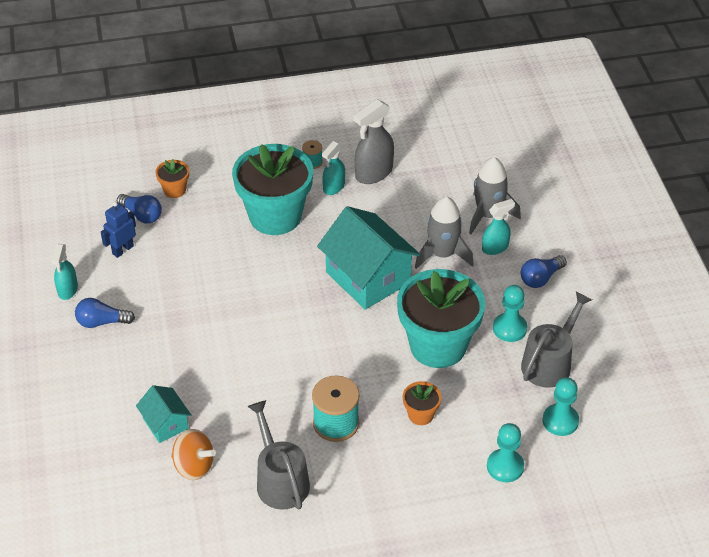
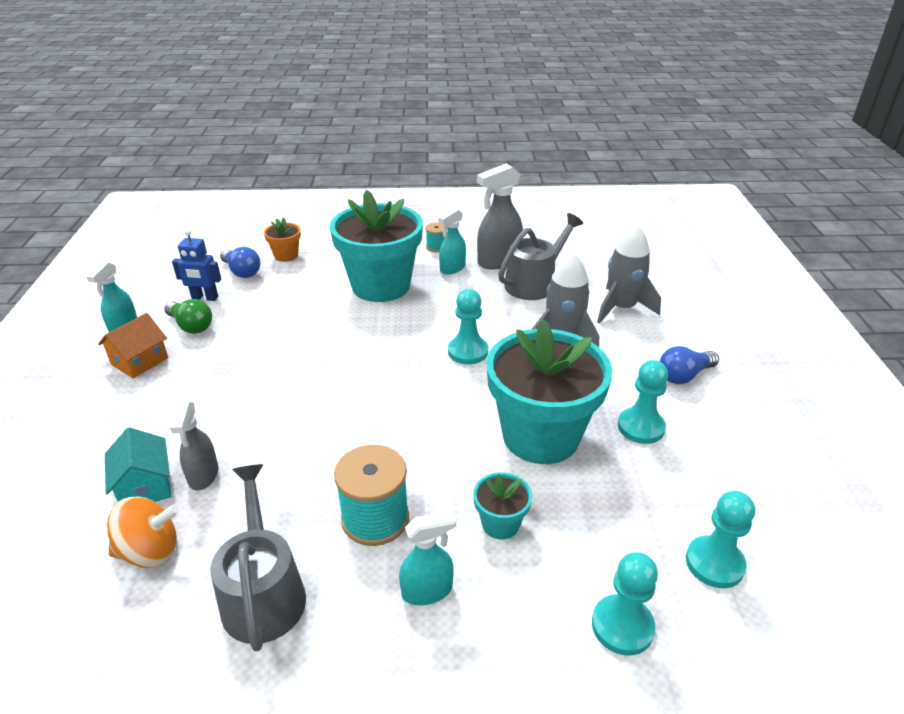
camera: 10 degrees right, 10 degrees down
(102, 322) = (140, 361): blue light bulb -> orange house
(122, 250) = (204, 298): blue robot -> blue robot turned 135 degrees counterclockwise
(126, 281) = (191, 326): none -> green light bulb
(194, 466) = (150, 551): orange spinning top -> orange spinning top turned 45 degrees counterclockwise
(203, 410) = (203, 475): none -> grey spray bottle
(368, 277) = (468, 351): turquoise house -> turquoise pawn
(420, 415) = (500, 524): orange flower pot -> turquoise flower pot
(495, 247) = (627, 339): turquoise spray bottle -> turquoise spray bottle (427, 591)
(549, 363) = (696, 477): grey watering can -> grey watering can (534, 283)

